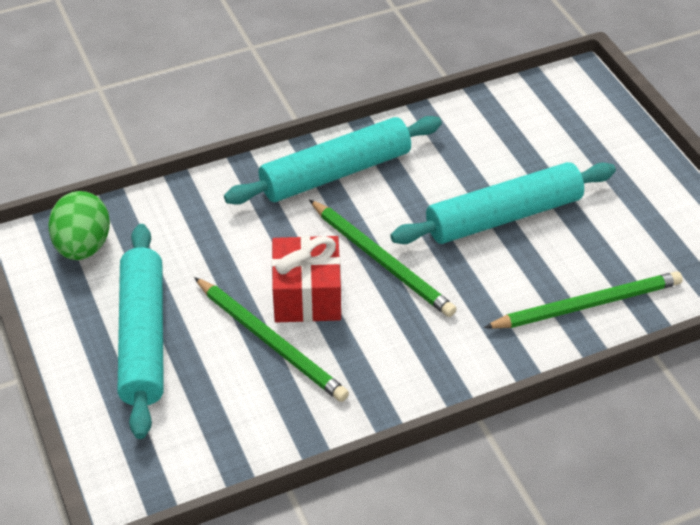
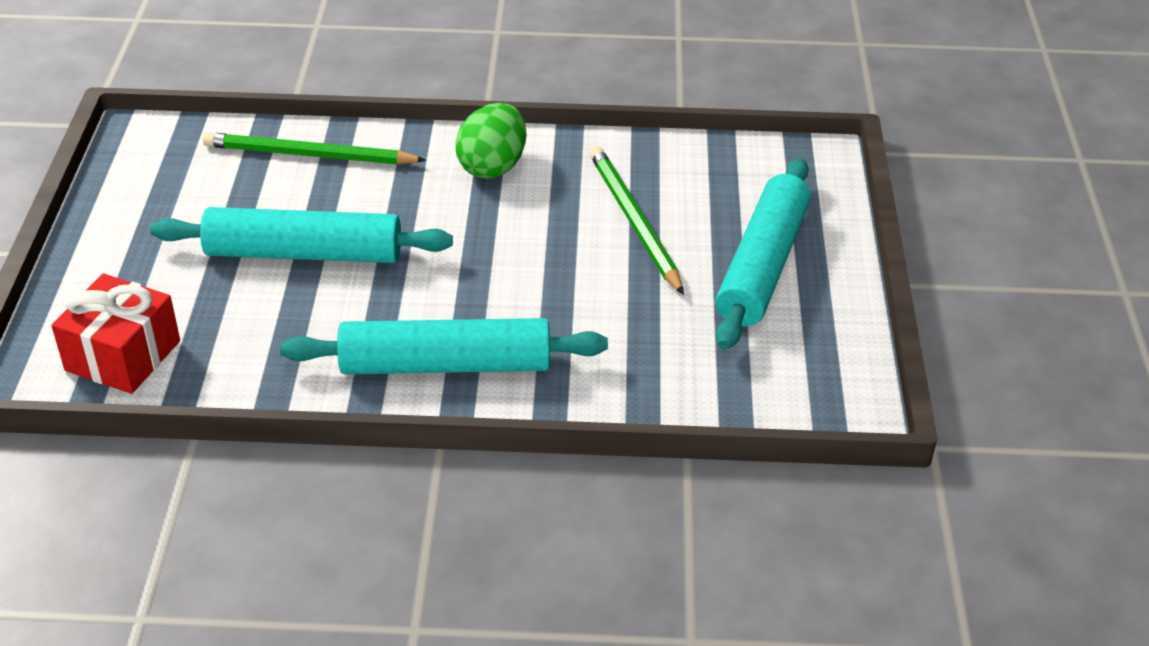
camera: 155 degrees left, 5 degrees down
(83, 247) = (796, 381): green egg -> green egg (492, 166)
(307, 295) = (571, 249): red gift -> red gift (123, 356)
(382, 261) = (470, 254): green pencil -> none

